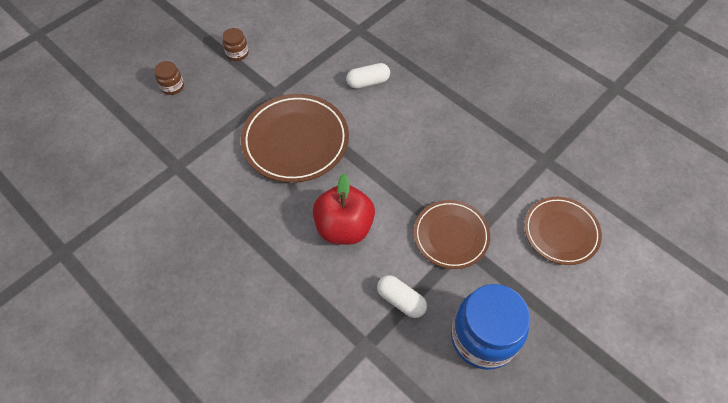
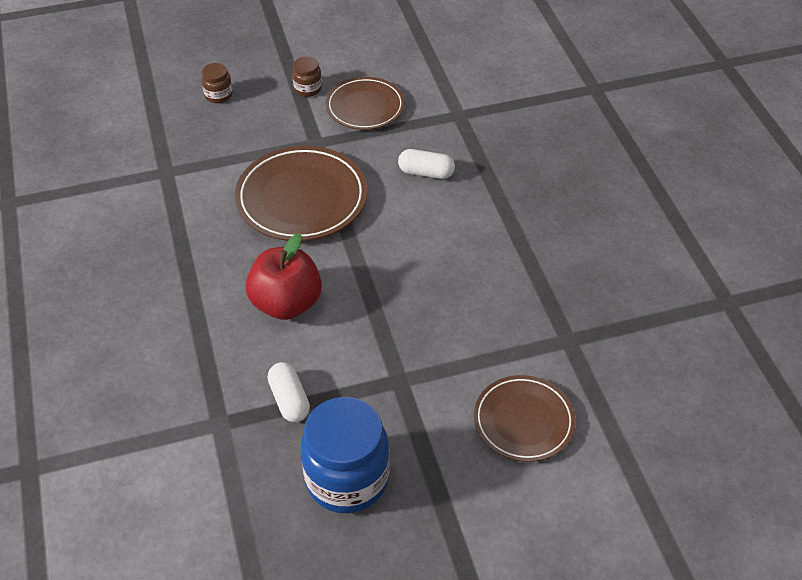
camera: 30 degrees right, 10 degrees down
(451, 236) = (393, 365): brown plate -> brown plate (365, 107)

